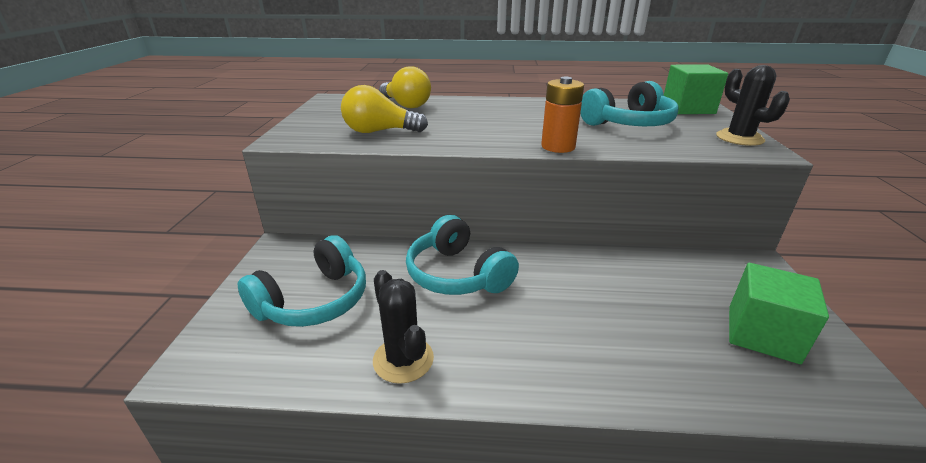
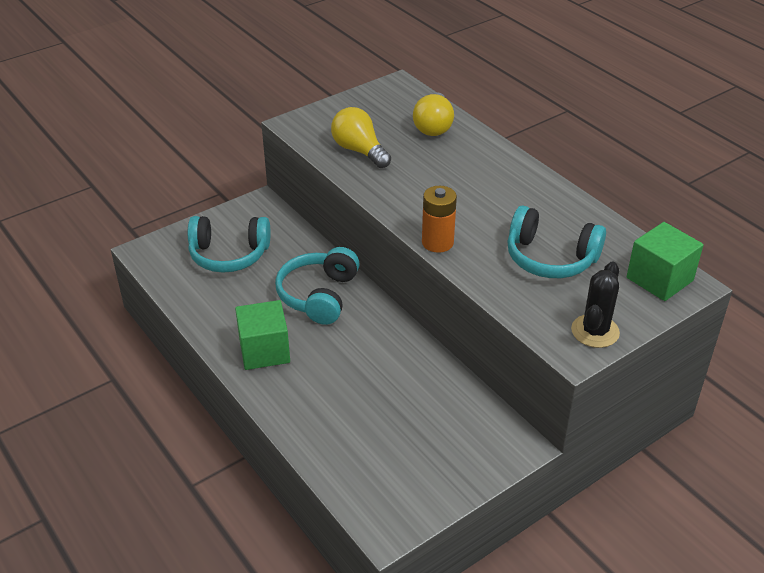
camera: 50 degrees right, 10 degrees up
(403, 359) = (221, 318): black cactus -> none
(762, 334) = (409, 463): green cube -> green cube (264, 351)

